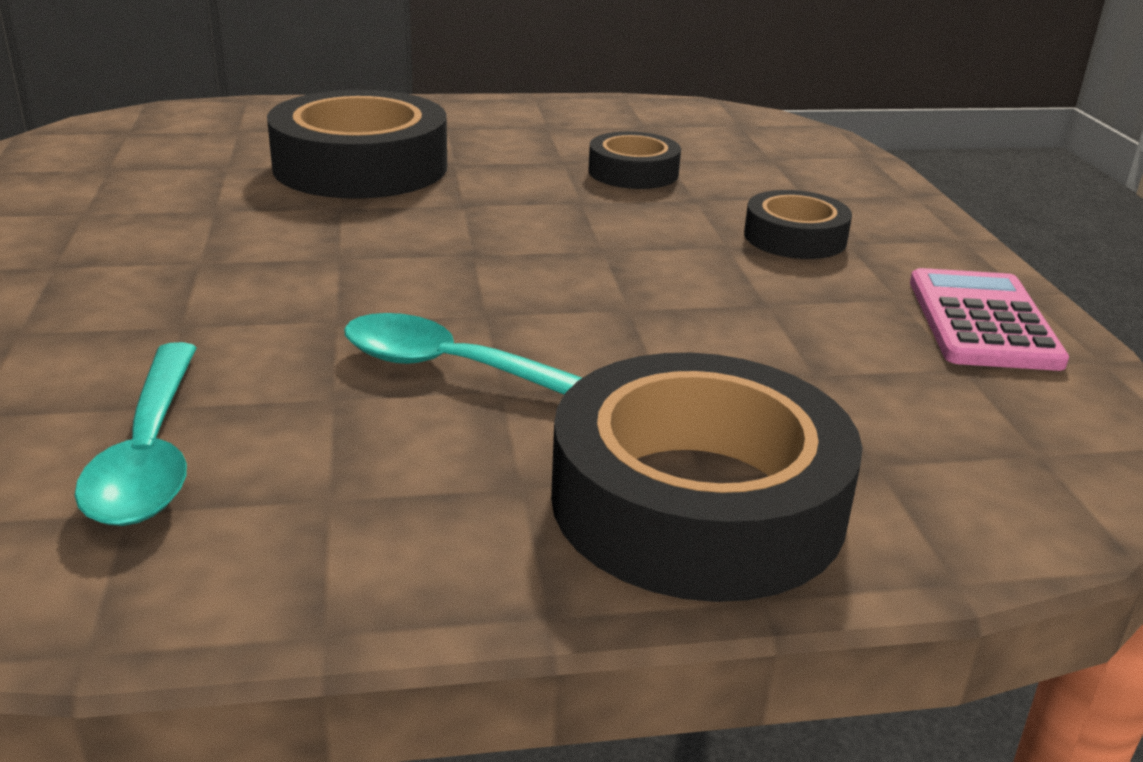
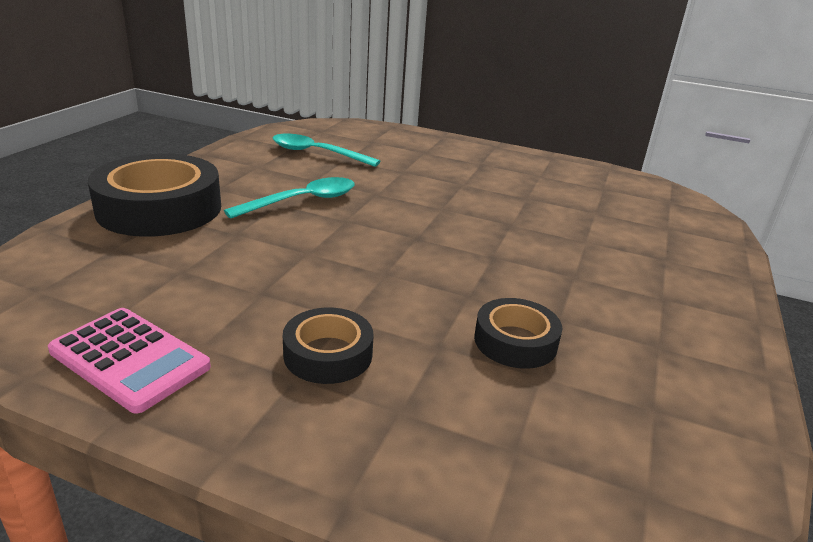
camera: 120 degrees right, 0 degrees up
(360, 166) = (579, 245): black tape -> none

